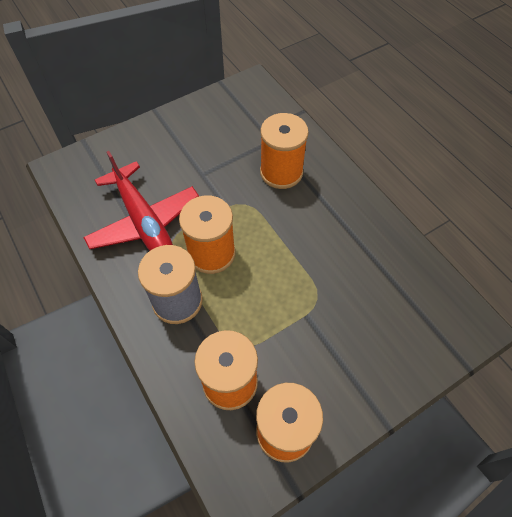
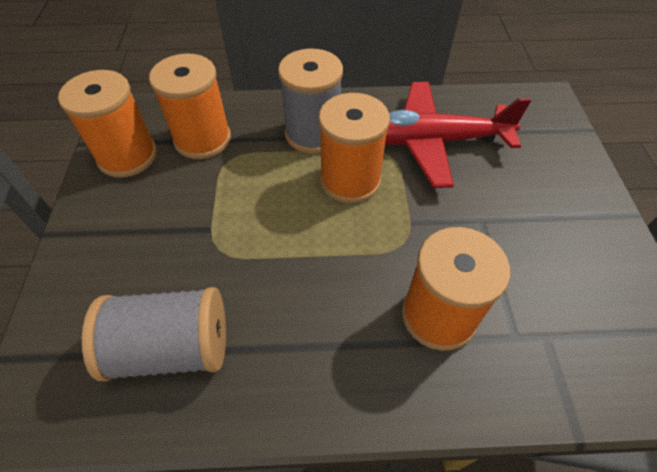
camera: 120 degrees right, 5 degrees down
(390, 280) = (172, 347): none -> grey spool

